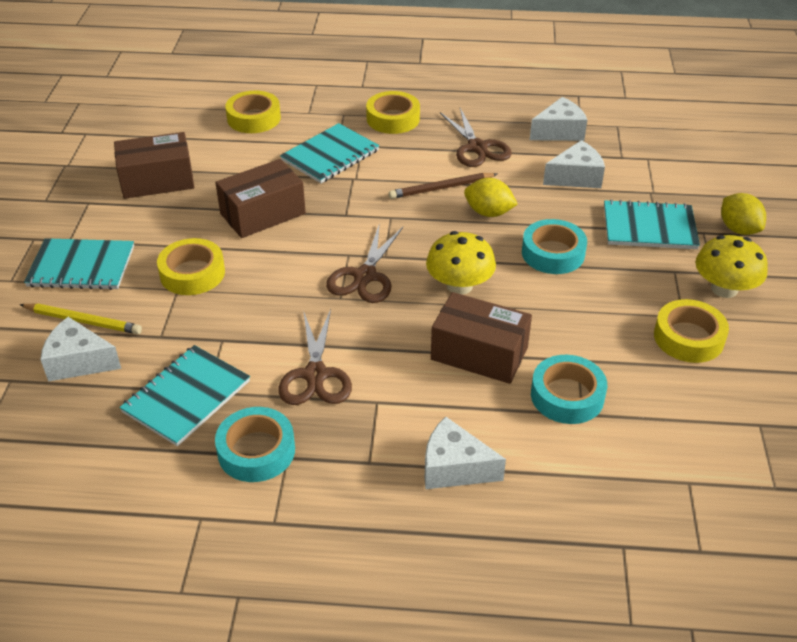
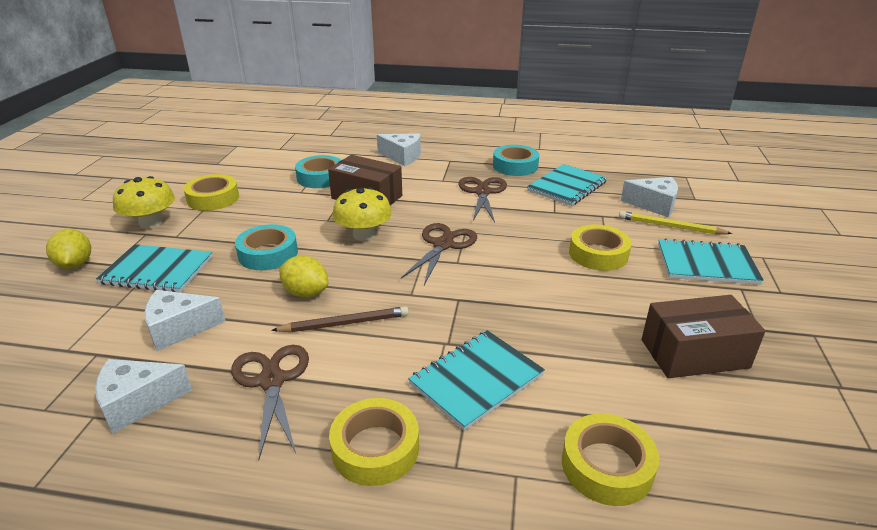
camera: 175 degrees left, 10 degrees down
(263, 214) = (548, 304): brown box -> none

